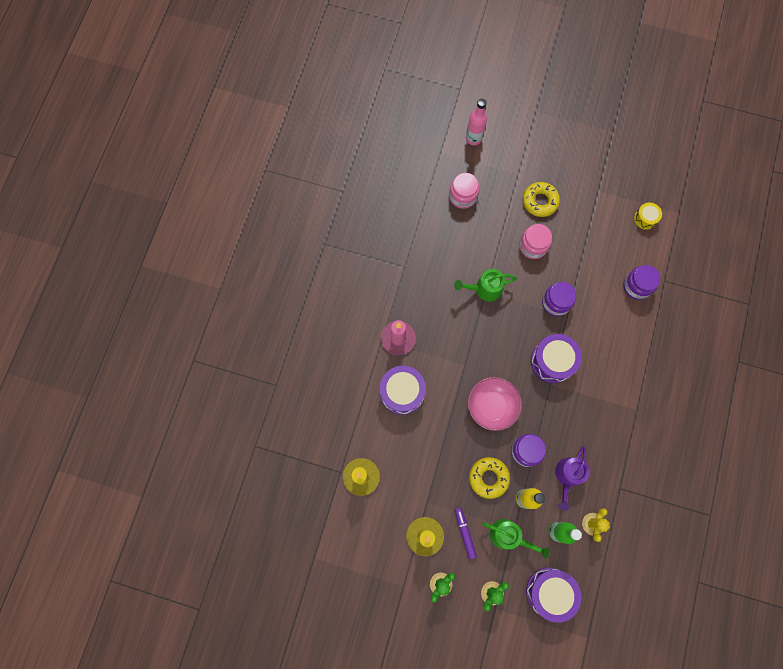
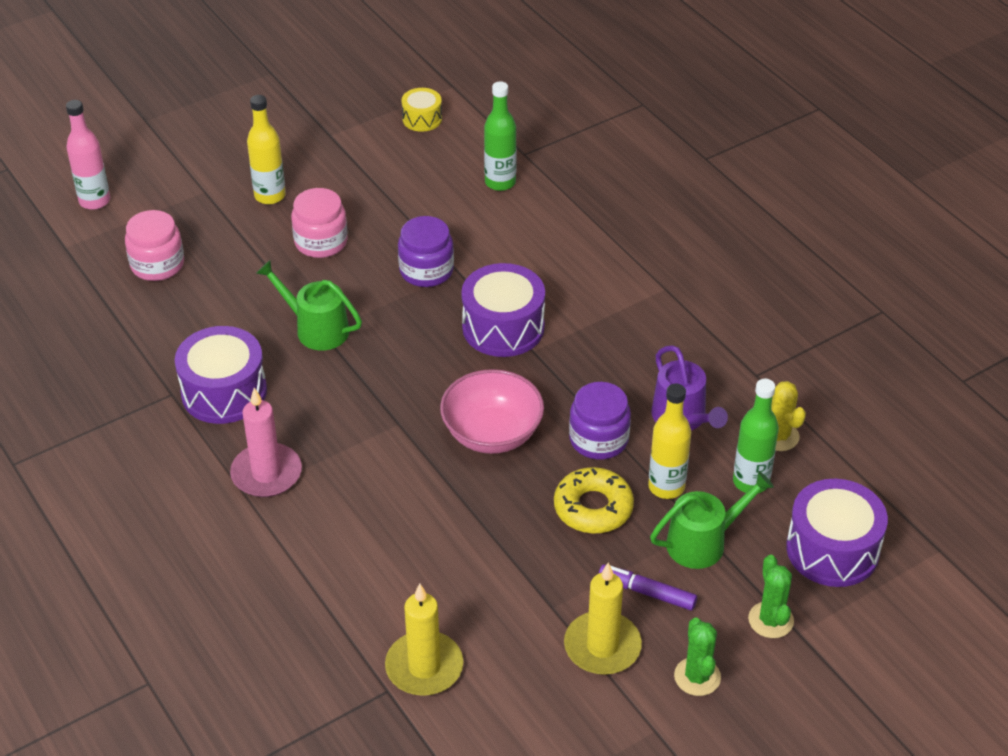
camera: 50 degrees left, 30 degrees down
(402, 392) = (352, 524): purple drum -> purple drum (224, 392)
(485, 289) = (316, 329): green watering can -> green watering can turned 90 degrees clockwise
(540, 201) = (270, 196): yellow donut -> yellow bottle
(637, 286) = (500, 182): purple jar -> green bottle

